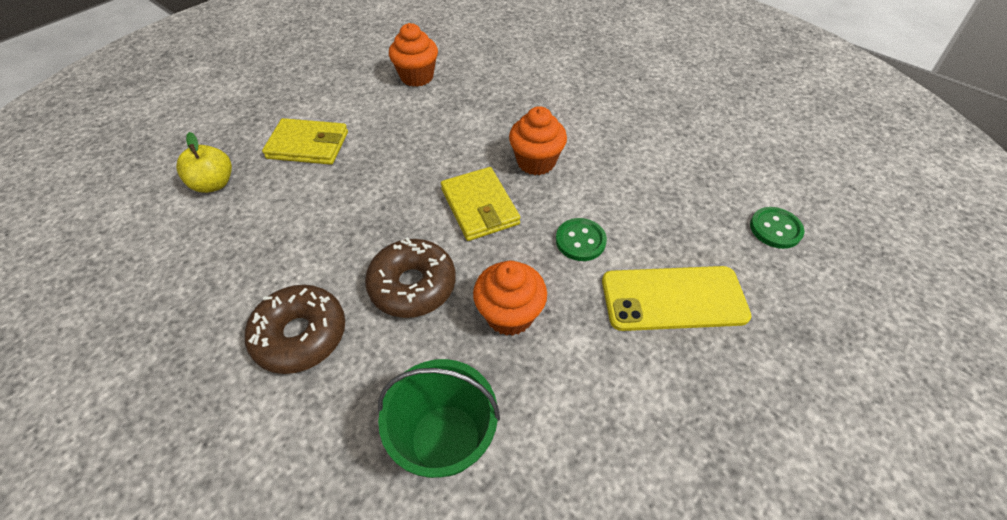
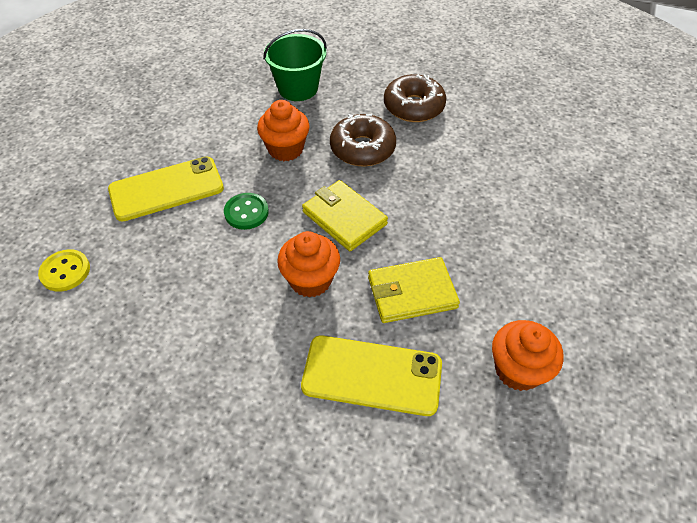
camera: 160 degrees right, 0 degrees up
(214, 184) = (582, 175): yellow apple -> none
(308, 145) = (546, 233): yellow wallet -> yellow wallet (411, 292)
(516, 96) = (372, 375): none -> yellow phone
(775, 229) = (65, 271): green button -> yellow button

